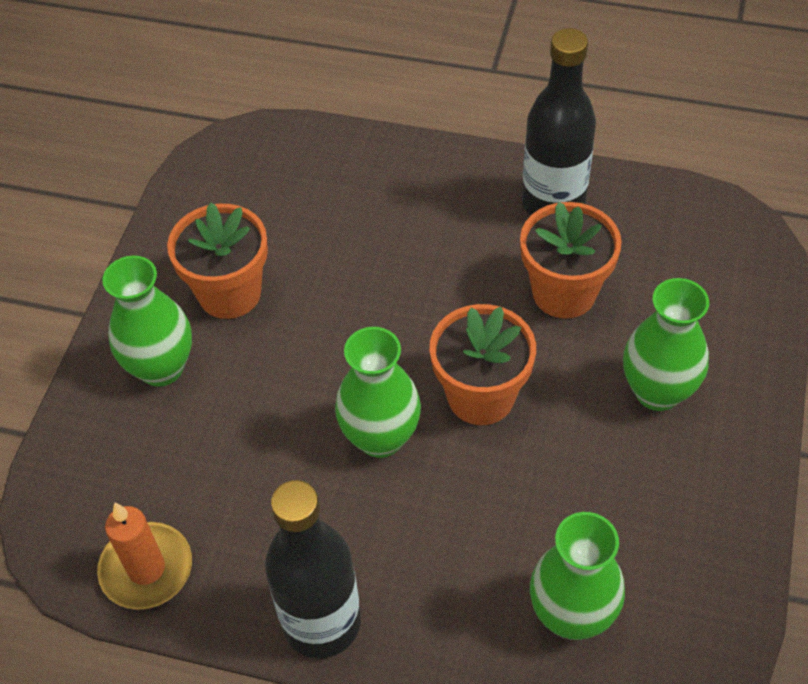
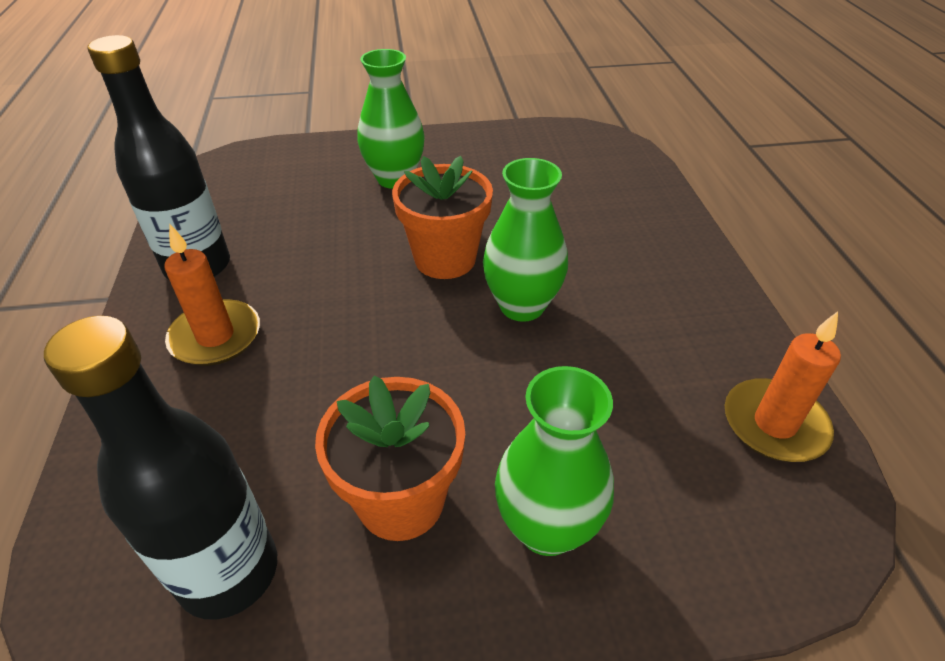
camera: 115 degrees left, 10 degrees down
(322, 623) = (708, 289): black bottle -> black bottle (228, 572)
(449, 209) = (216, 336): none -> orange candle
(564, 293) = (311, 238): orange flower pot -> none
(571, 615) = (596, 181): green vase -> none

